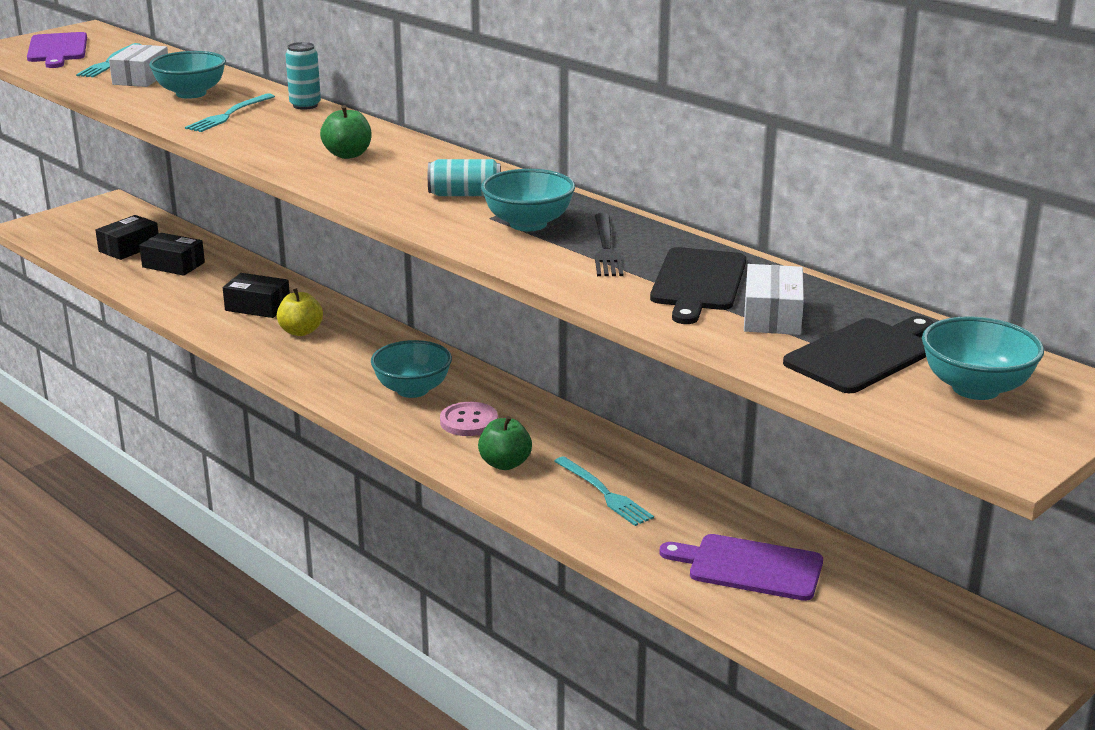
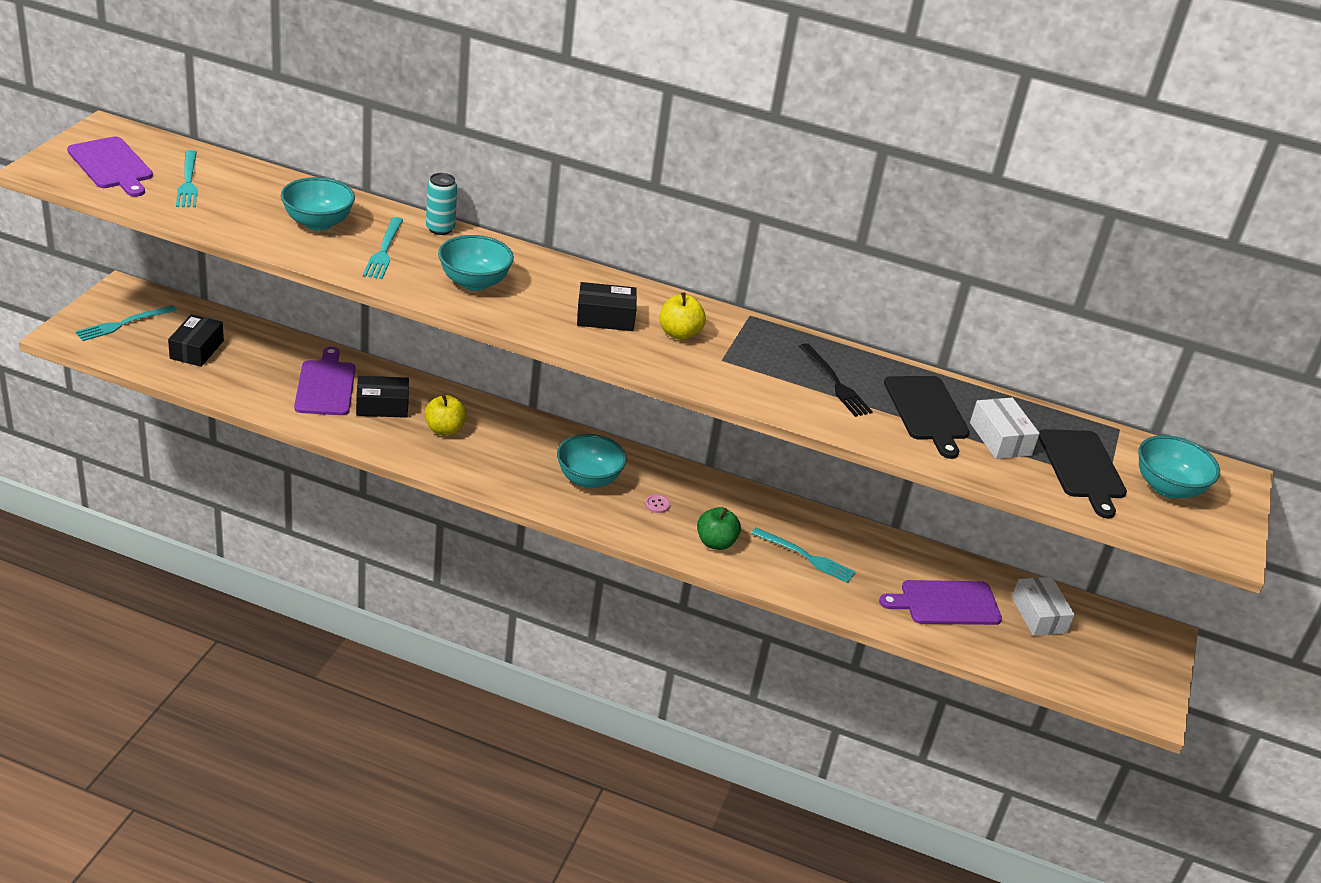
camera: 30 degrees left, 10 degrees up
(85, 224) = (123, 324): none -> turquoise fork
(141, 78) = (245, 203): white box -> white box (1038, 615)
(173, 265) = (260, 365): black box -> black box (605, 317)
(219, 286) = (325, 386): none -> purple cutting board
(348, 155) = (540, 294): green apple -> none
(465, 194) = (679, 334): turquoise can -> yellow apple
(468, 421) = (657, 504): pink button -> pink button, size x0.52
(528, 224) = (757, 363): turquoise bowl -> turquoise bowl (474, 282)
(863, 354) = (1082, 468): black cutting board -> black cutting board turned 150 degrees clockwise

